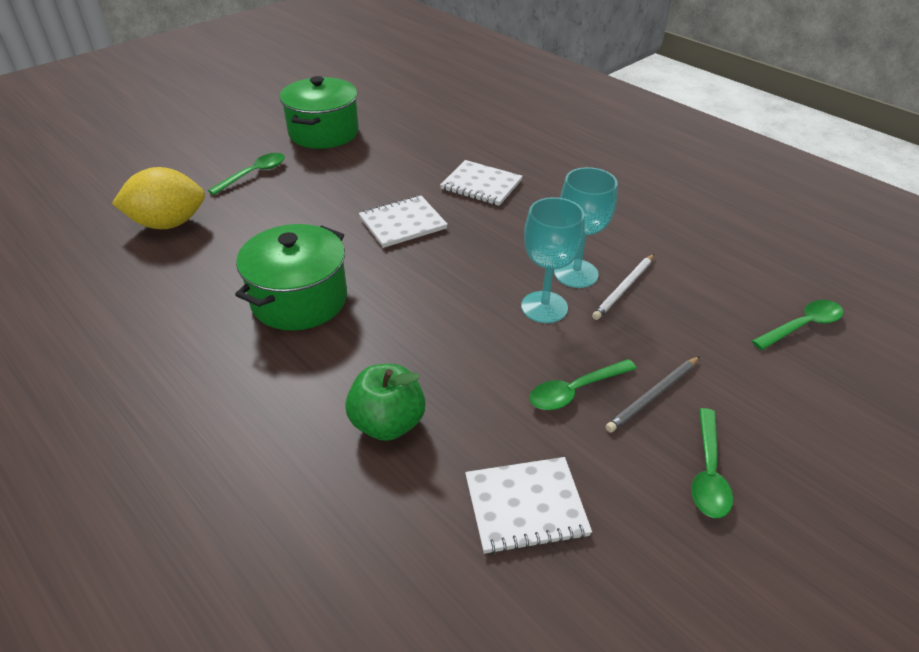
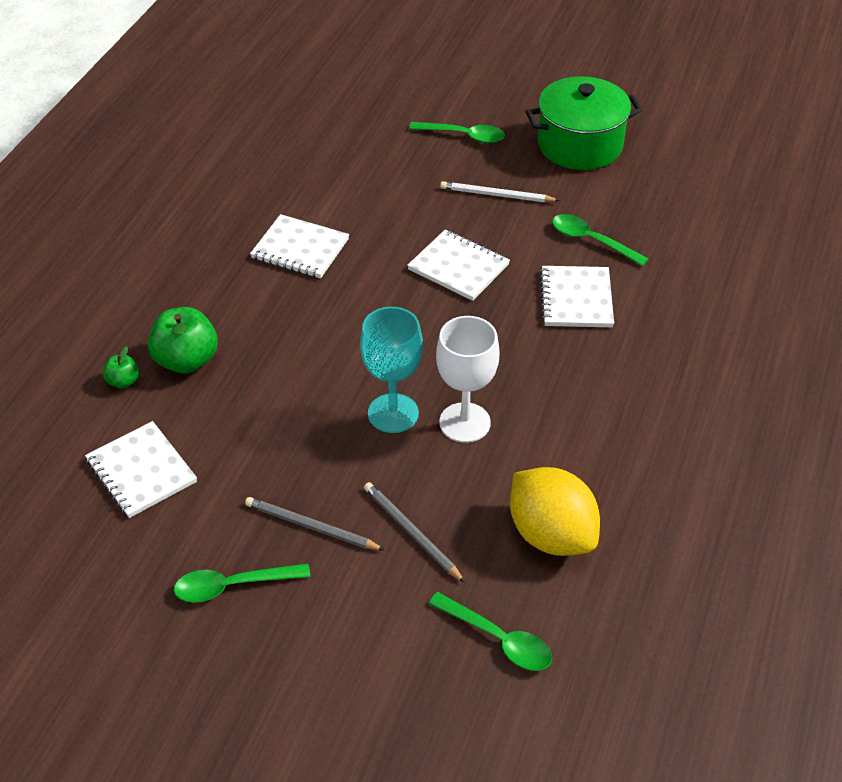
camera: 65 degrees right, 5 degrees up
(168, 223) = (349, 126): yellow lemon -> yellow lemon (551, 534)
(299, 299) = (300, 249): green pot -> white notebook
(381, 486) = (123, 381): none -> green apple
(575, 391) = (287, 468): green spoon -> green spoon (591, 241)
(576, 273) = (465, 422): turquoise goblet -> white goblet
(624, 288) = (464, 468): white pencil -> white pencil (496, 195)
(681, 337) = (411, 532): none -> grey pencil

